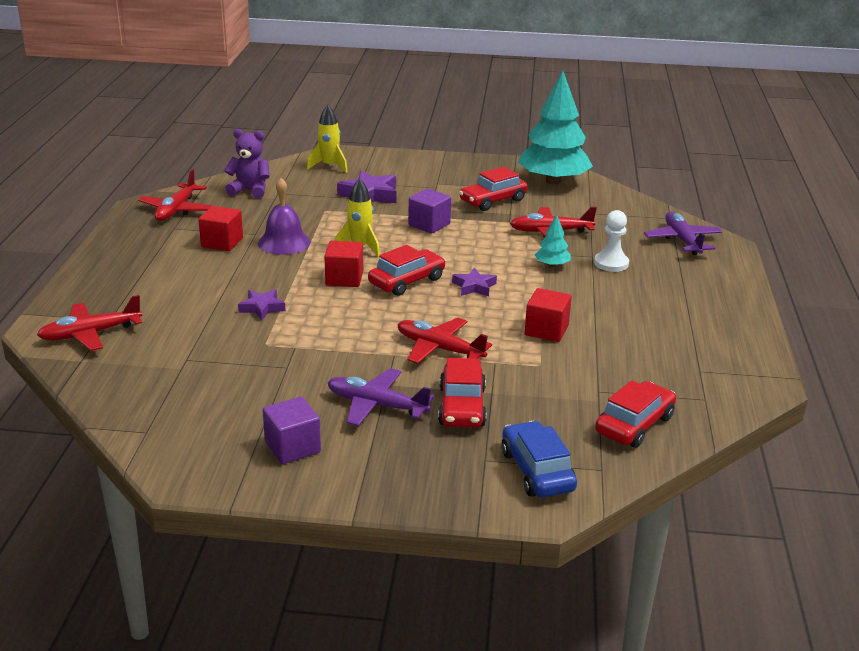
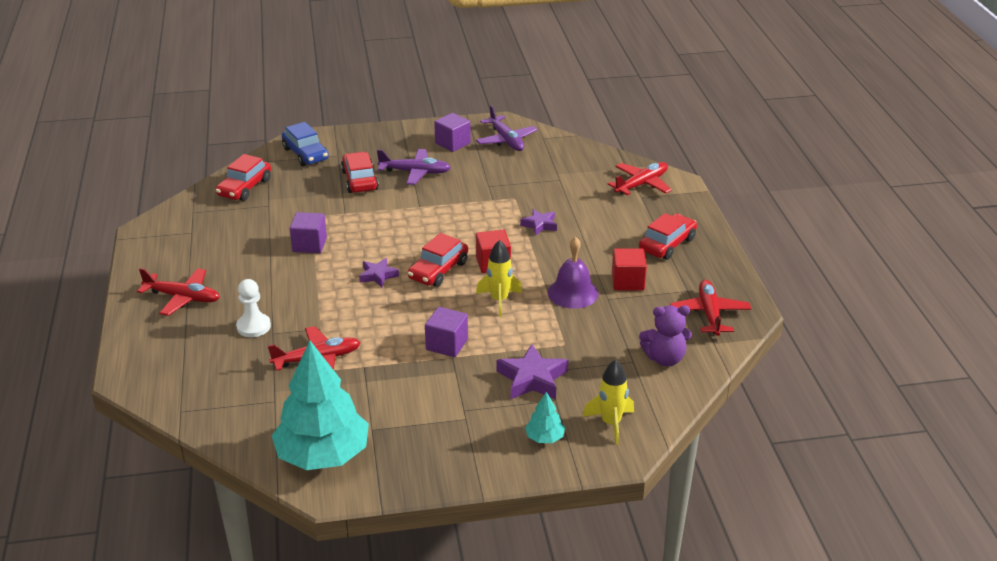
camera: 165 degrees right, 5 degrees up
(439, 349) = (388, 216): red plane -> red plane (183, 297)
(493, 201) = (390, 398): red car -> red car (667, 244)
(546, 330) = (309, 245): red cube -> purple cube
(552, 265) = (311, 313): turquoise tree -> turquoise tree (544, 438)
(682, 240) = (174, 374): purple plane -> purple plane (506, 140)

